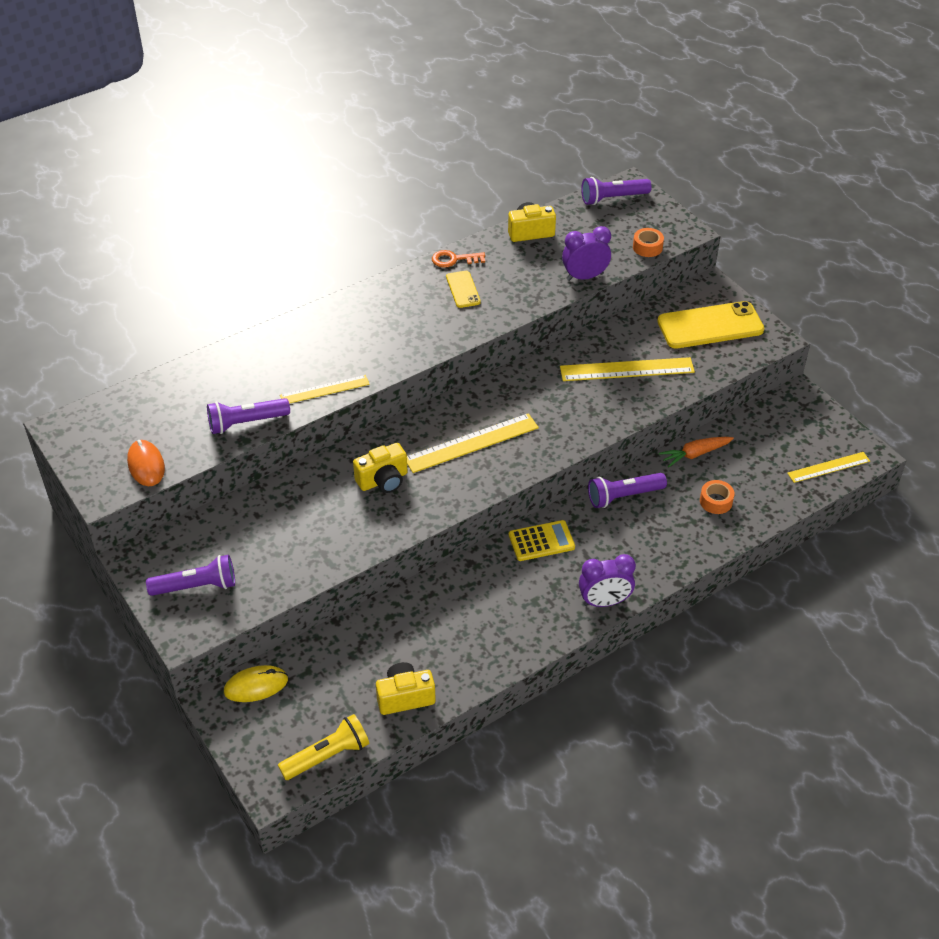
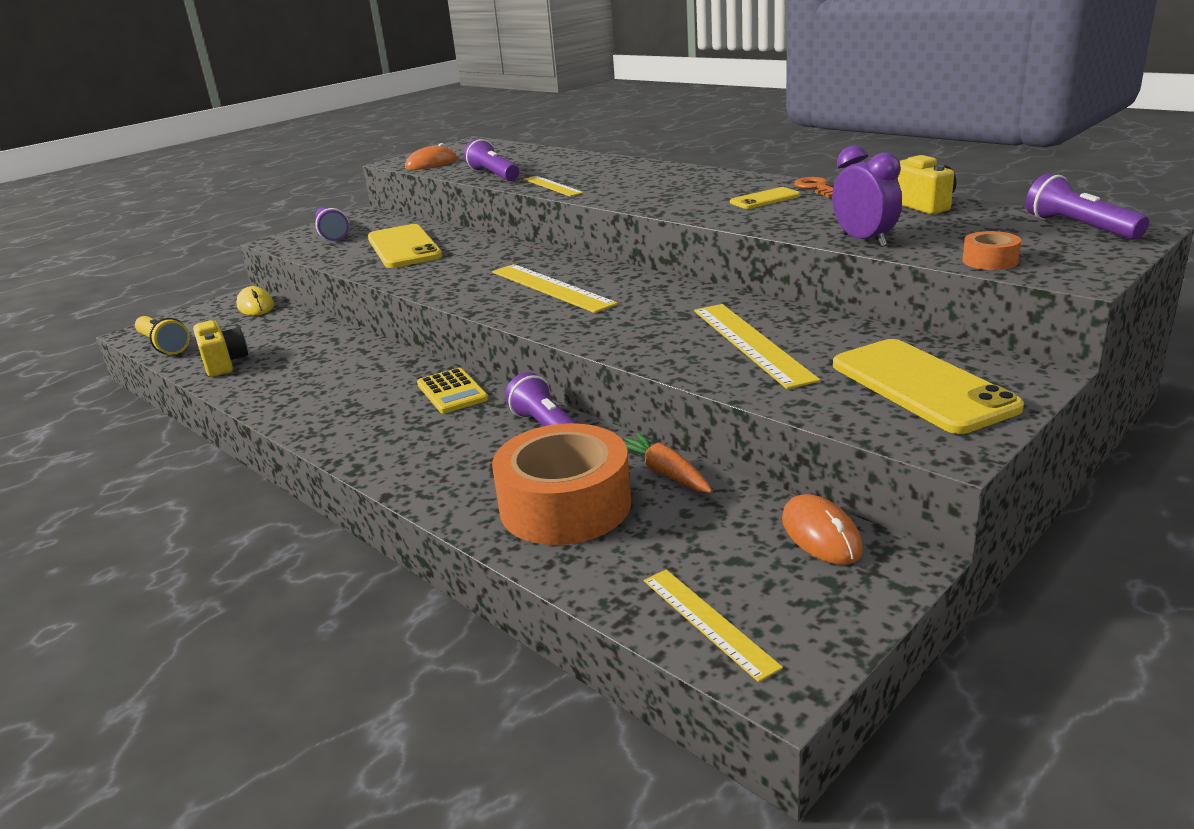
camera: 80 degrees right, 20 degrees down
(294, 528) = (403, 247): none -> yellow phone
(383, 480) = (477, 264): yellow camera -> none
(604, 602) = (349, 446): purple clock -> none
(716, 501) = (565, 505): orange tape -> orange tape, size x2.33
(771, 412) = (821, 534): none -> orange mouse

